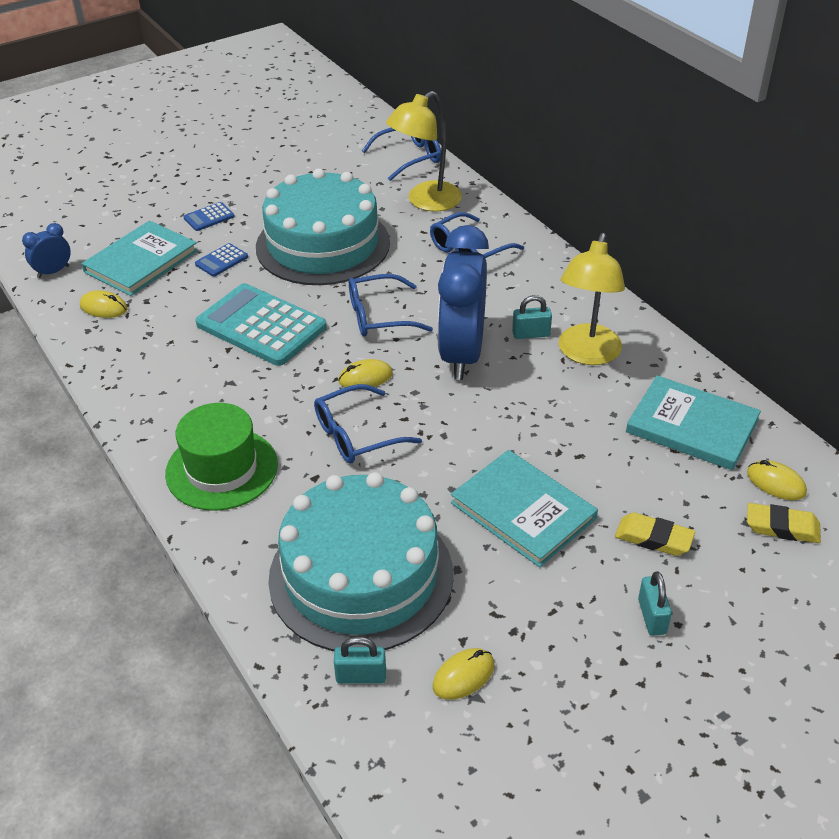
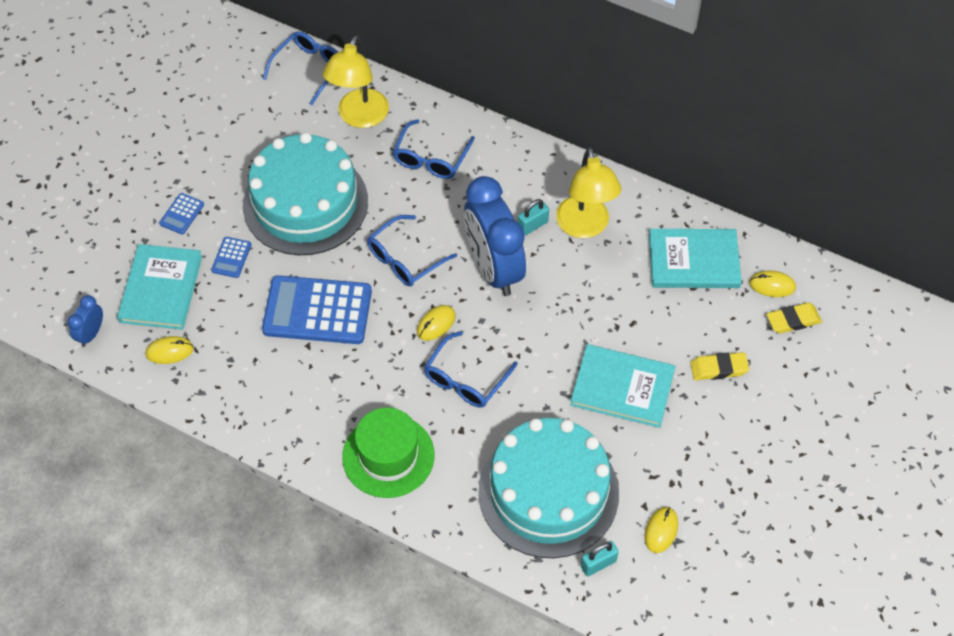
camera: 30 degrees left, 15 degrees up
(261, 326) = (317, 311): turquoise calculator -> blue calculator
(652, 616) = (749, 429): turquoise padlock -> none

